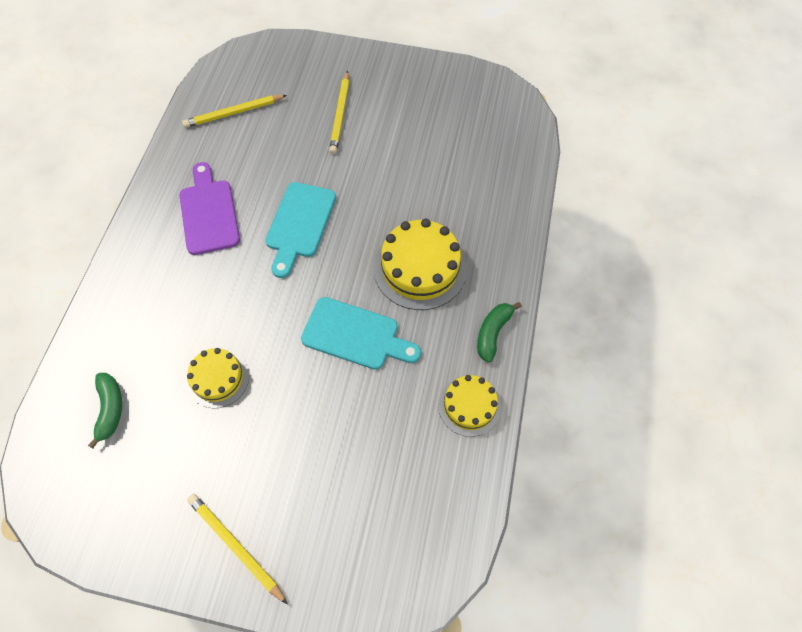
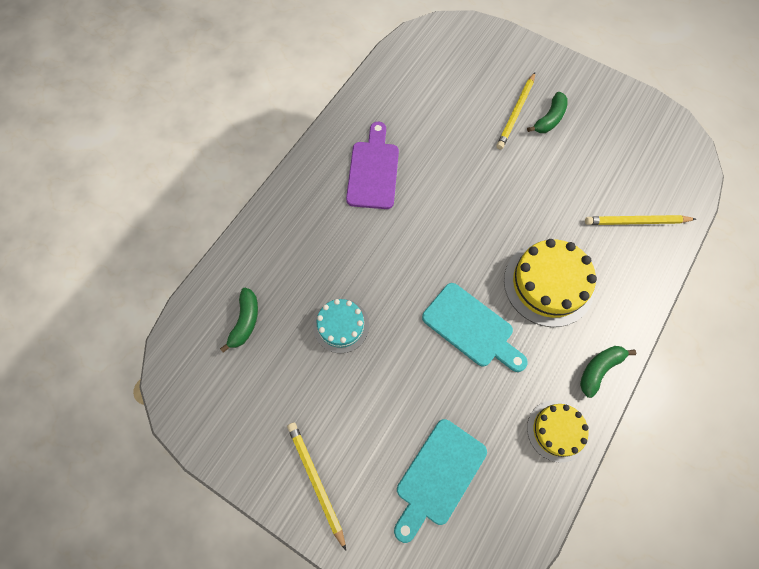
camera: 20 degrees right, 5 degrees up
(218, 378) = (341, 325): yellow cake -> turquoise cake
(234, 113) = (420, 83): yellow pencil -> yellow pencil (636, 221)
(299, 224) = (450, 207): turquoise cutting board -> turquoise cutting board (438, 476)
(375, 111) = (549, 119): none -> green banana

